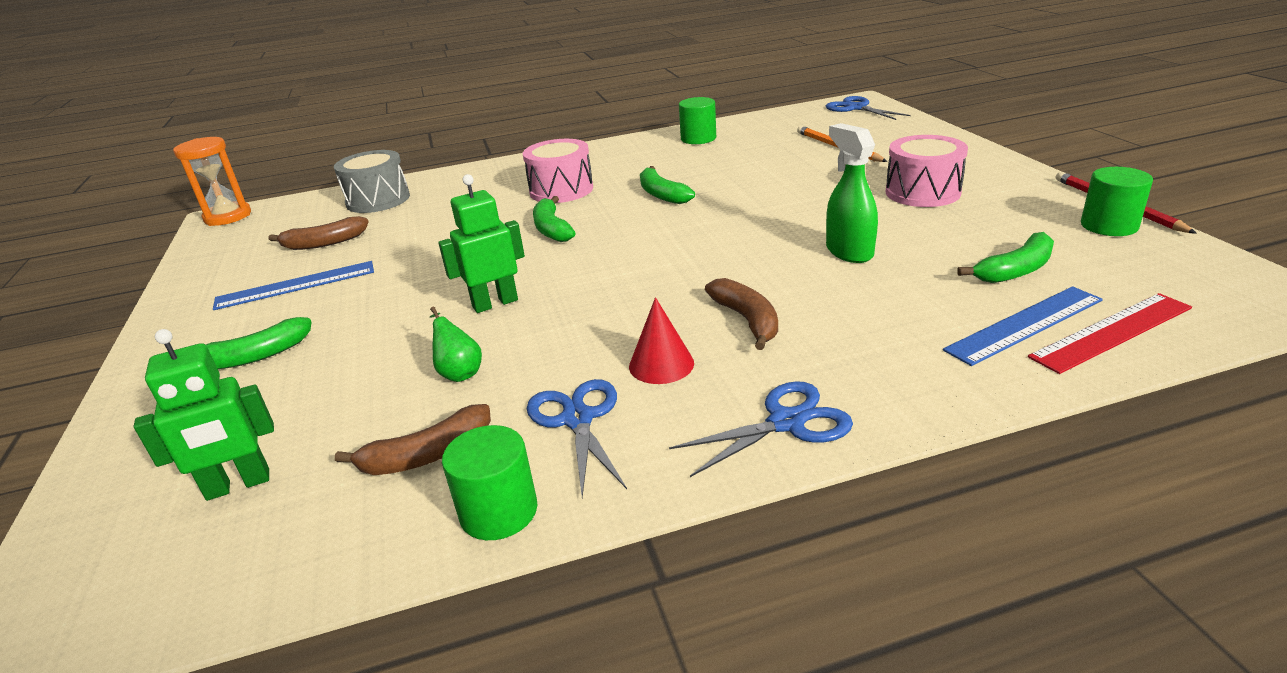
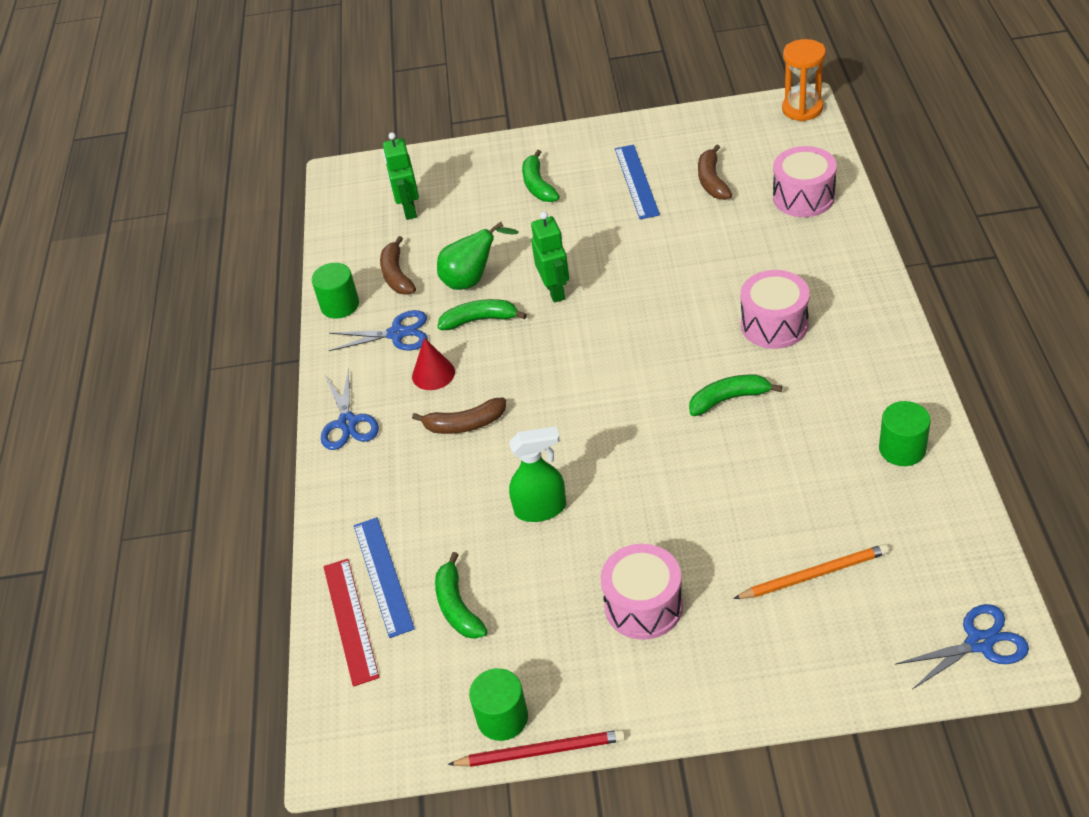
camera: 105 degrees right, 15 degrees up
(378, 200) = (803, 197): grey drum -> pink drum
(459, 372) = (472, 280): green pear -> green pear, size x1.58
(552, 229) = (678, 319): green banana -> green banana (480, 320)

